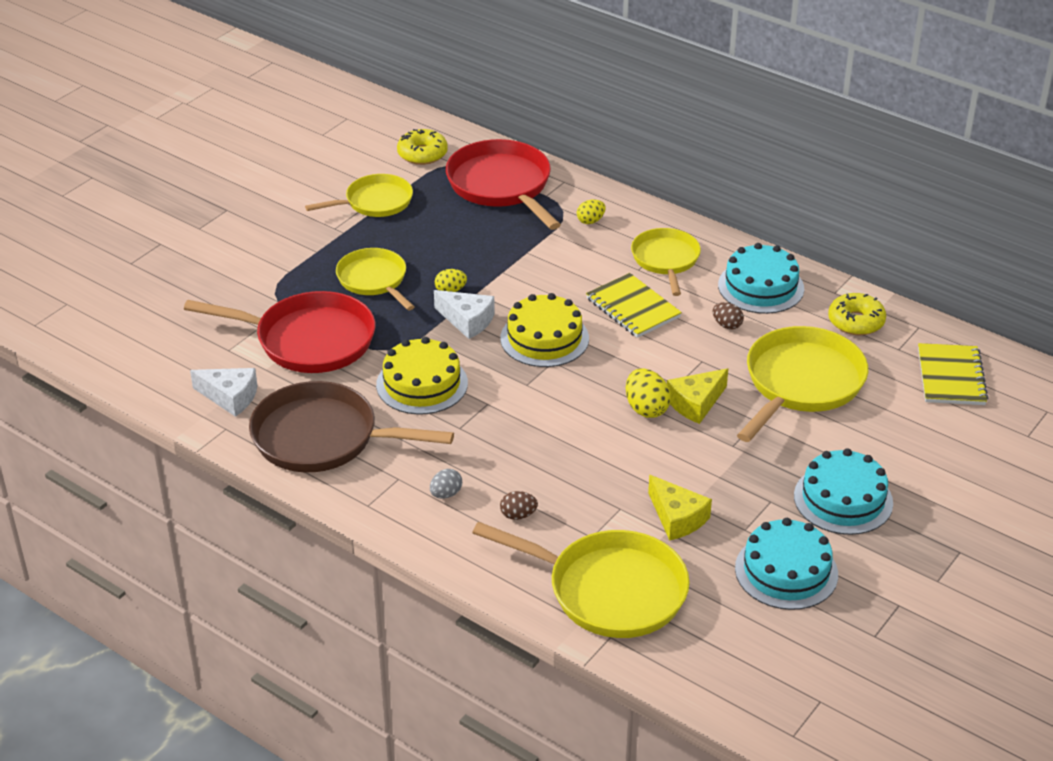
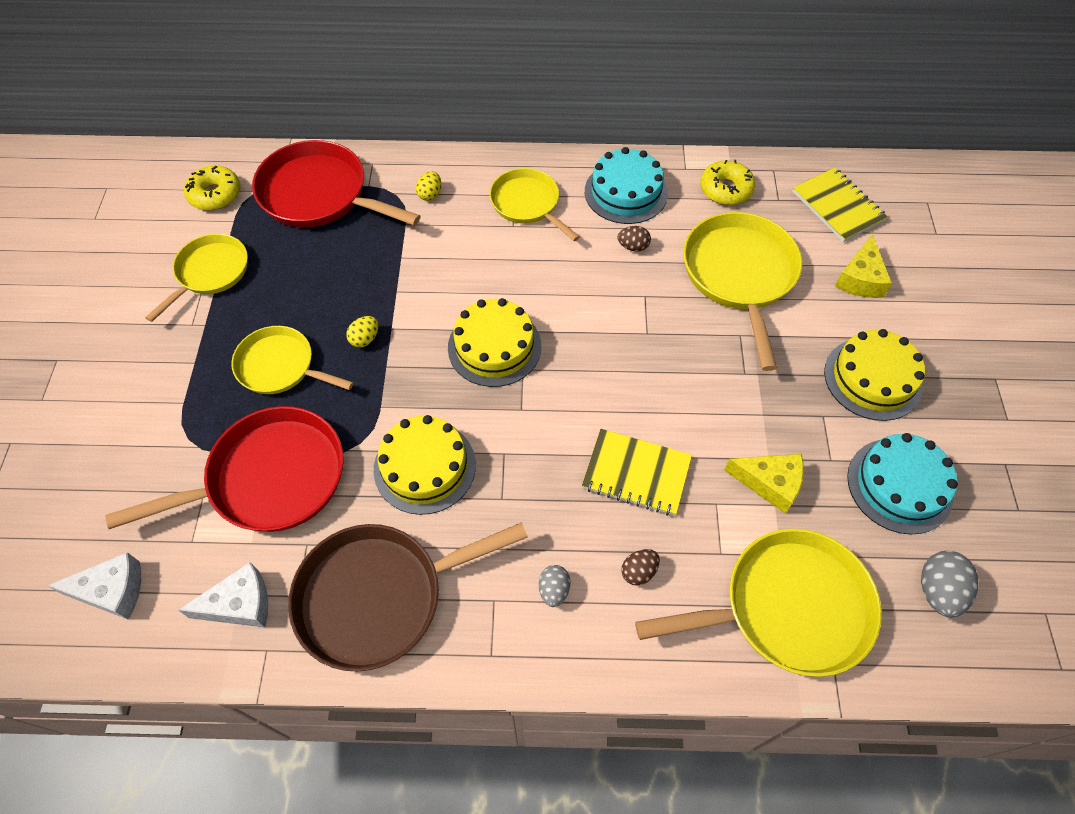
camera: 35 degrees left, 20 degrees up
(467, 320) = (408, 365): white cheese -> white cheese (112, 591)
(633, 308) = (542, 270): yellow notebook -> yellow notebook (636, 473)
(646, 409) = (644, 375): yellow egg -> none
(695, 403) = (678, 345): yellow cheese -> yellow cheese (860, 279)
(743, 643) = (938, 591): none -> grey egg
(843, 499) = (872, 378): turquoise cake -> yellow cake

